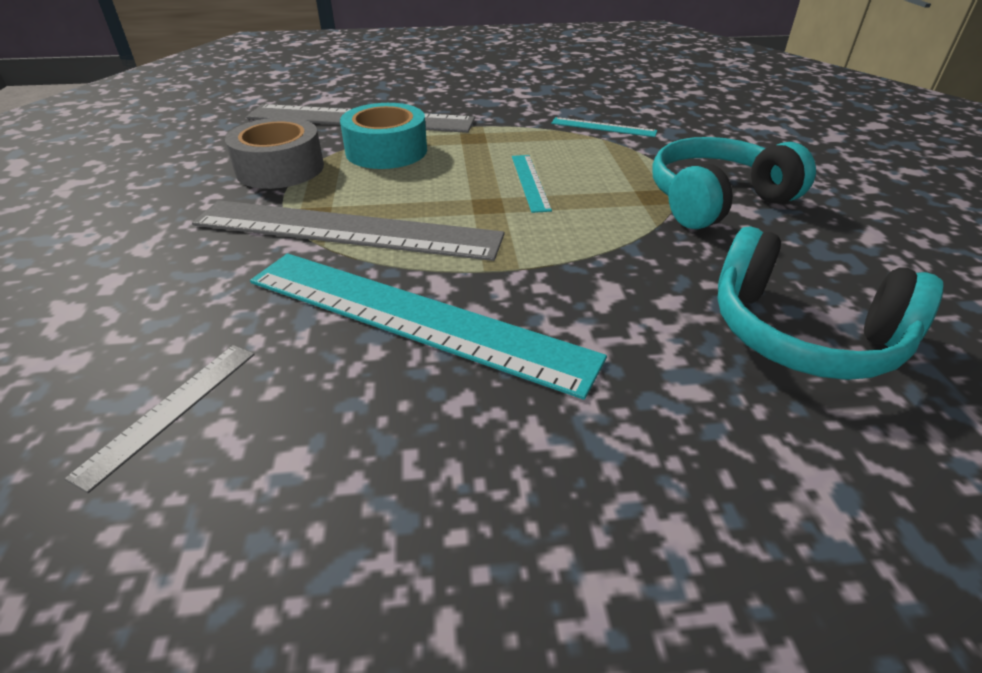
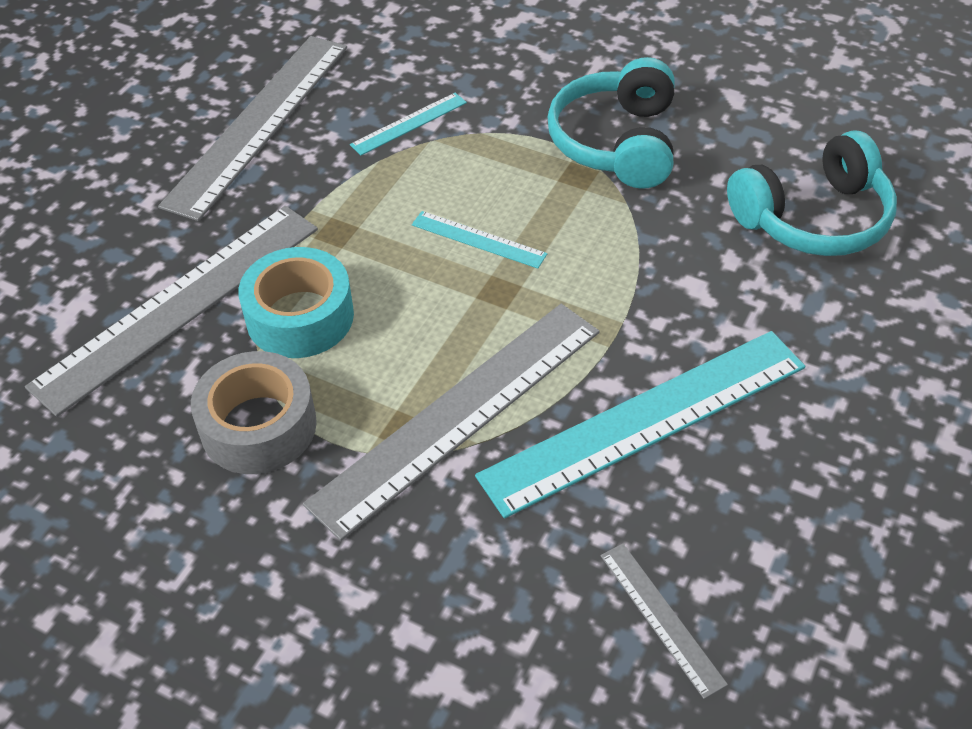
camera: 55 degrees left, 10 degrees up
(533, 92) = (258, 123): none -> grey ruler

